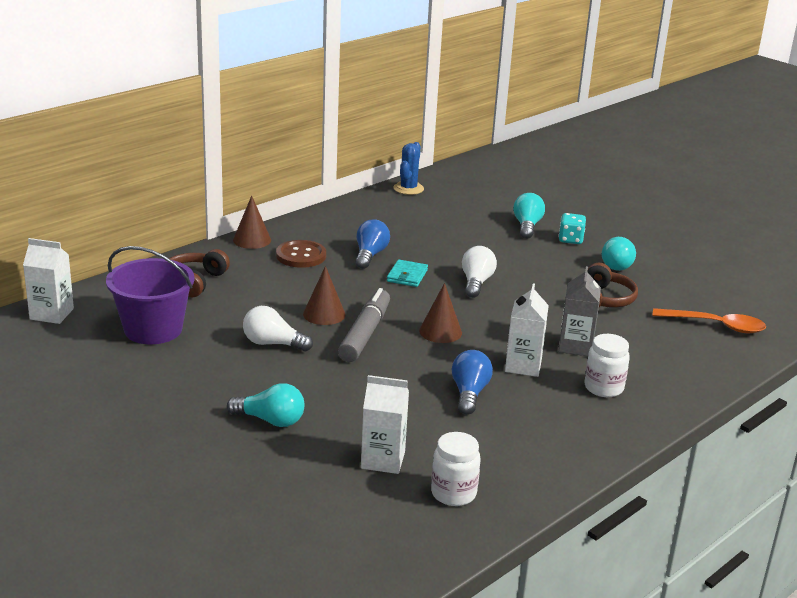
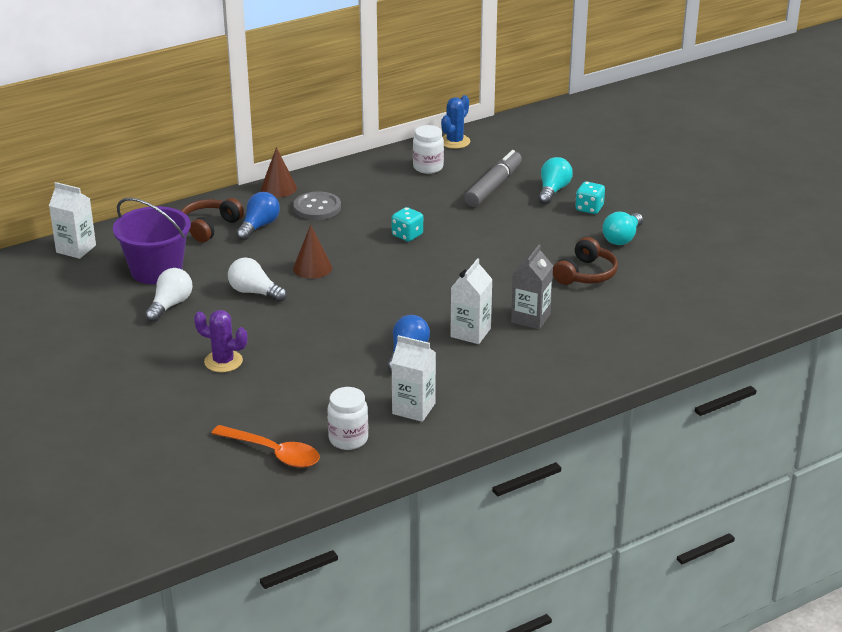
camera: 15 degrees right, 5 degrees up
(271, 420) = (223, 361): turquoise light bulb -> purple cactus
(301, 256) = (317, 207): brown button -> grey button
(365, 334) = (341, 290): grey marker -> grey marker (493, 186)
(370, 255) = (382, 211): blue light bulb -> blue light bulb (259, 226)
(383, 460) = (302, 405): white carton -> white carton (413, 408)
(407, 276) = (407, 235): turquoise wallet -> turquoise dice
(440, 331) = (411, 293): brown cone -> none
(476, 283) = (470, 247): white light bulb -> white light bulb (170, 305)
(603, 388) = (534, 360): white jar -> white jar (428, 167)
(715, 325) = (681, 309): orange spoon -> orange spoon (273, 453)

